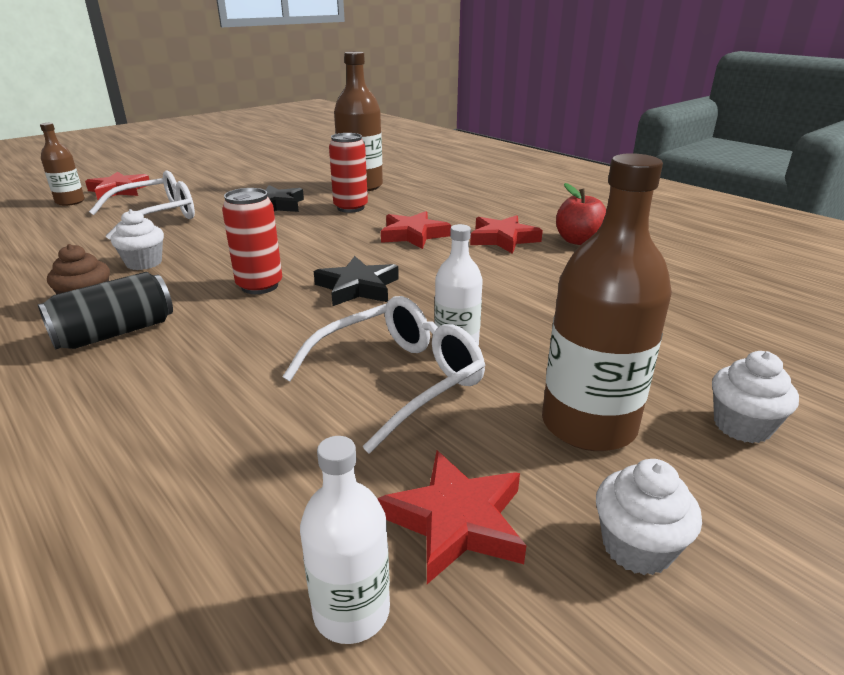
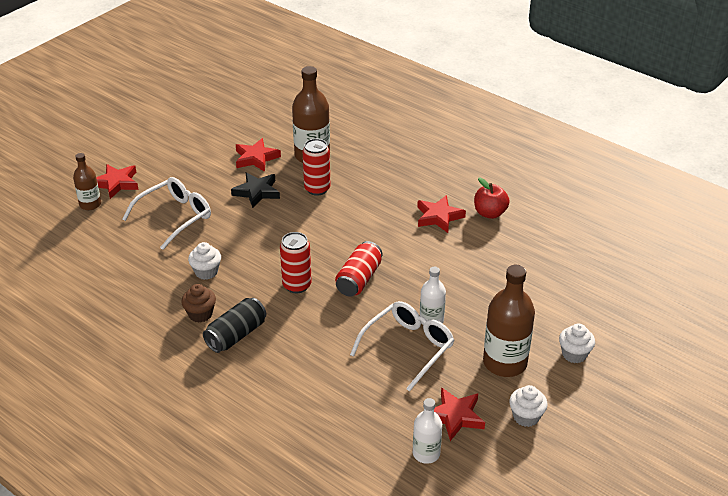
camera: 10 degrees left, 10 degrees up
(358, 287) = (359, 279): black star -> red can
(413, 235) = (375, 219): red star -> red star (256, 158)

